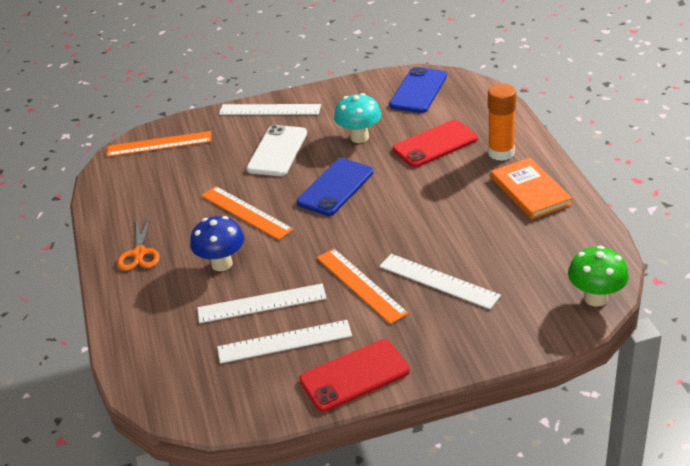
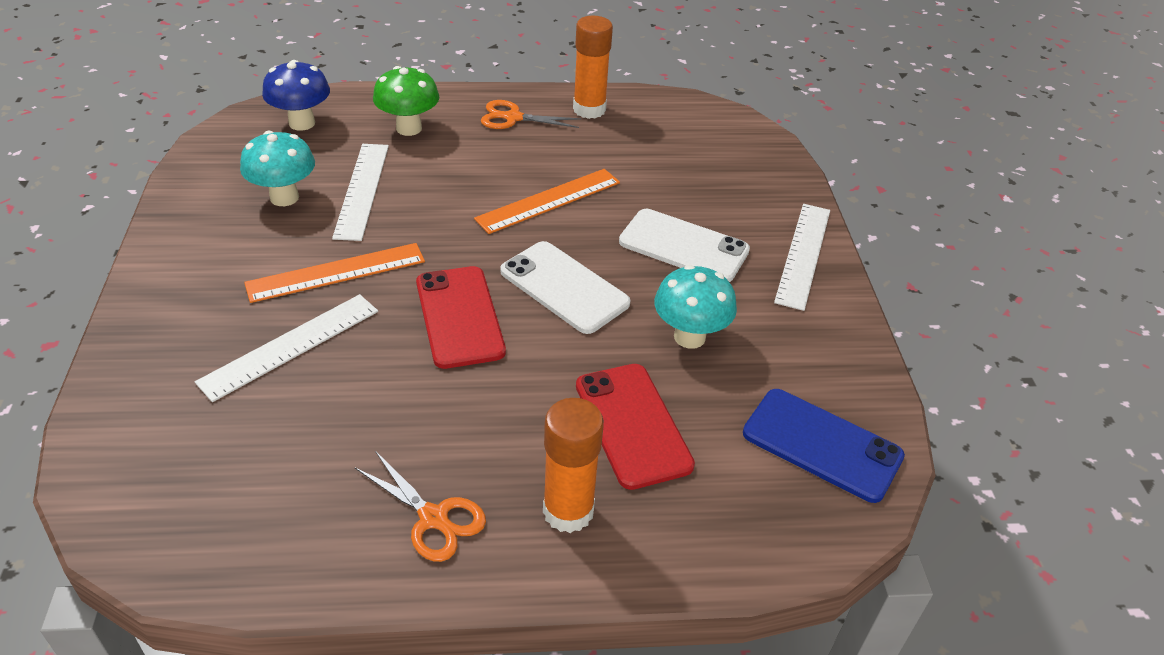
camera: 95 degrees right, 5 degrees up
(119, 218) = (589, 109): none -> orange glue stick
(159, 144) = (741, 149): orange ruler -> none
(222, 264) = (455, 170): blue mushroom -> blue mushroom (302, 123)
(284, 341) = (284, 197): white ruler -> turquoise mushroom
(335, 187) = (564, 287): blue phone -> white phone
(354, 376) = (185, 239): red phone -> red phone (459, 317)
(530, 191) = (433, 518): orange book -> orange scissors
(595, 298) = (118, 513): green mushroom -> green mushroom (409, 128)

